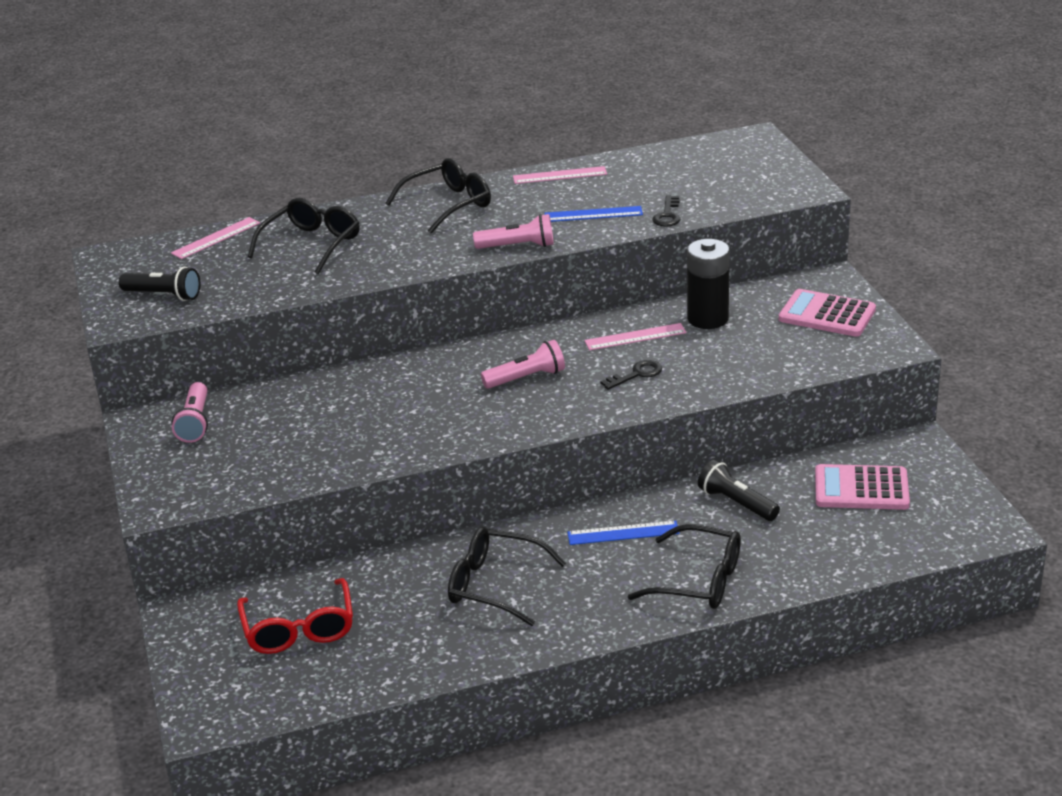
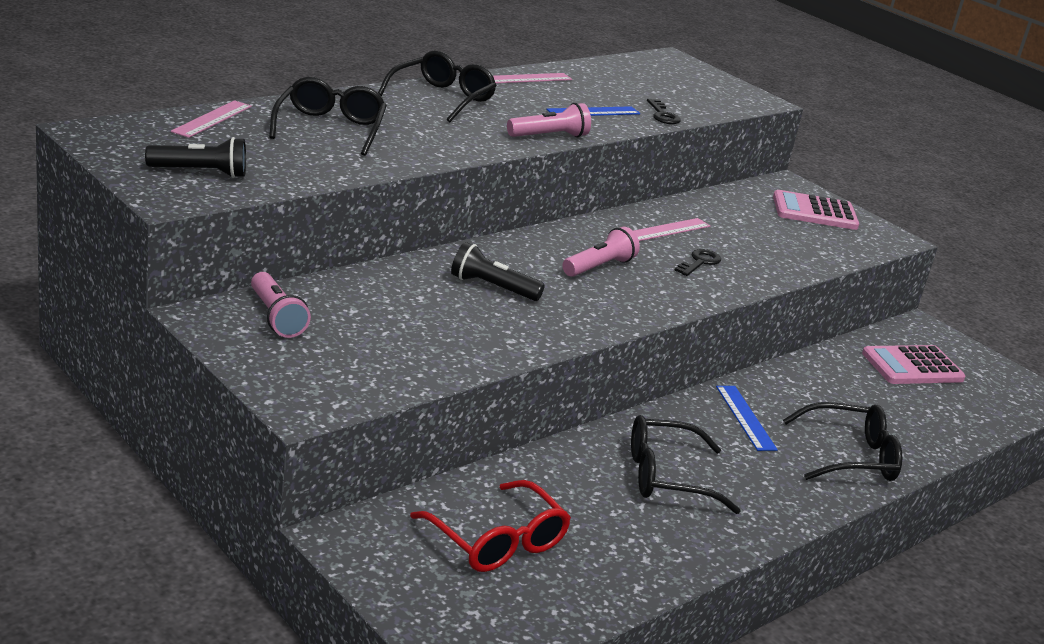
camera: 30 degrees left, 5 degrees down
(623, 533) = (745, 417): blue ruler -> blue ruler turned 75 degrees counterclockwise
(708, 319) = (717, 215): black battery -> none
(736, 503) = (821, 384): black flashlight -> black flashlight (492, 287)

